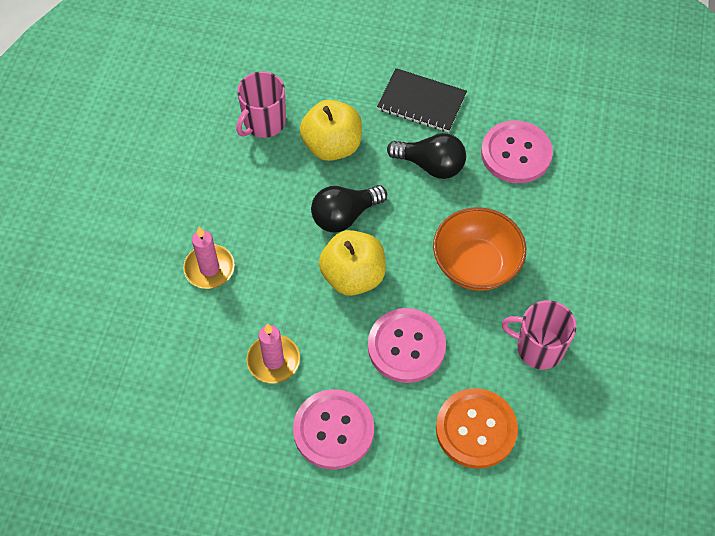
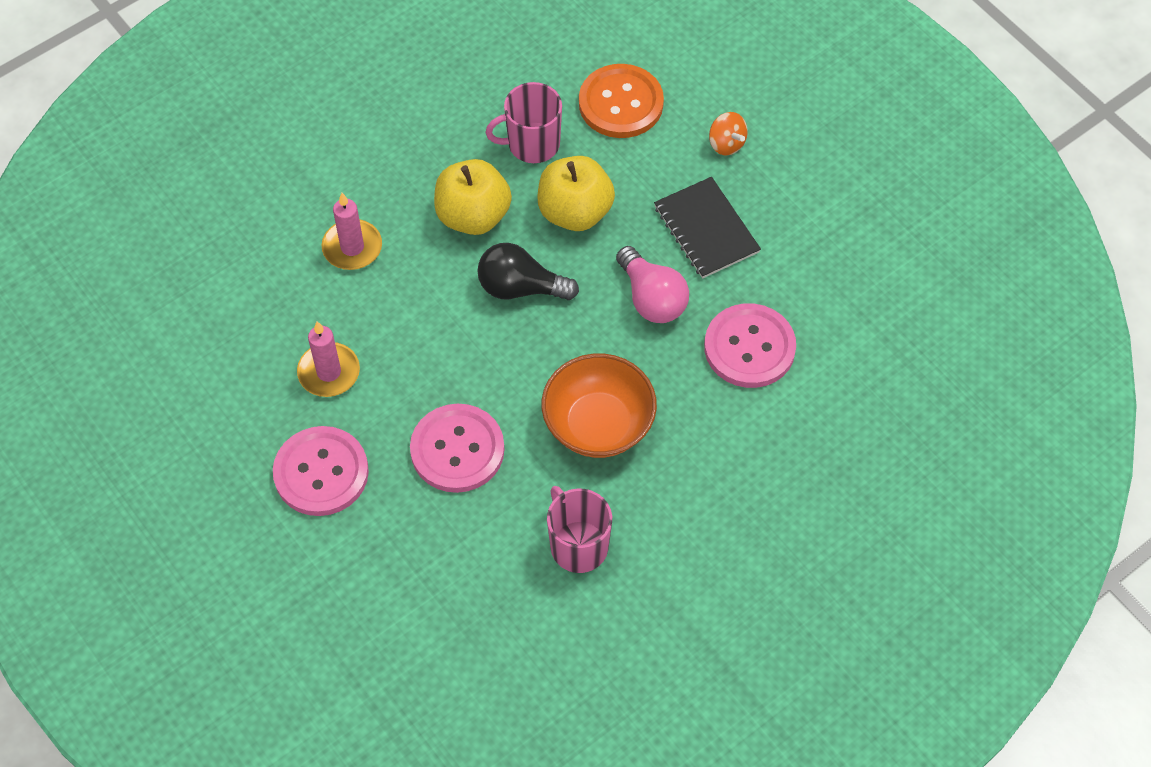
camera: 40 degrees right, 0 degrees up
(353, 276) = (473, 349): yellow apple -> yellow apple (473, 216)
(383, 44) = (726, 144): none -> orange spinning top
(431, 165) = (652, 298): black light bulb -> pink light bulb
(476, 429) = (446, 571): orange button -> orange button (621, 103)

